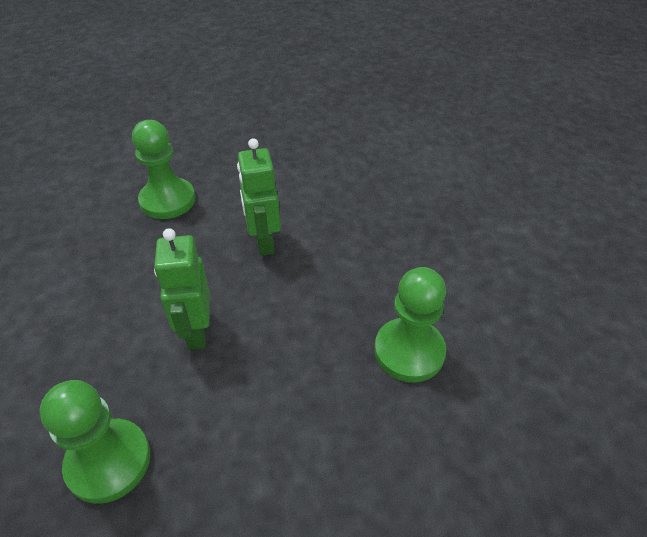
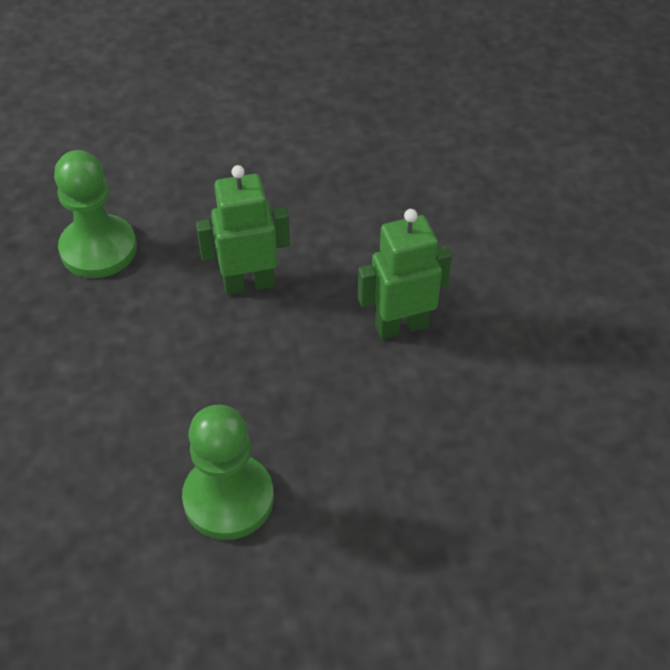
camera: 85 degrees right, 5 degrees up
(167, 200) = (463, 213): green pawn -> none

